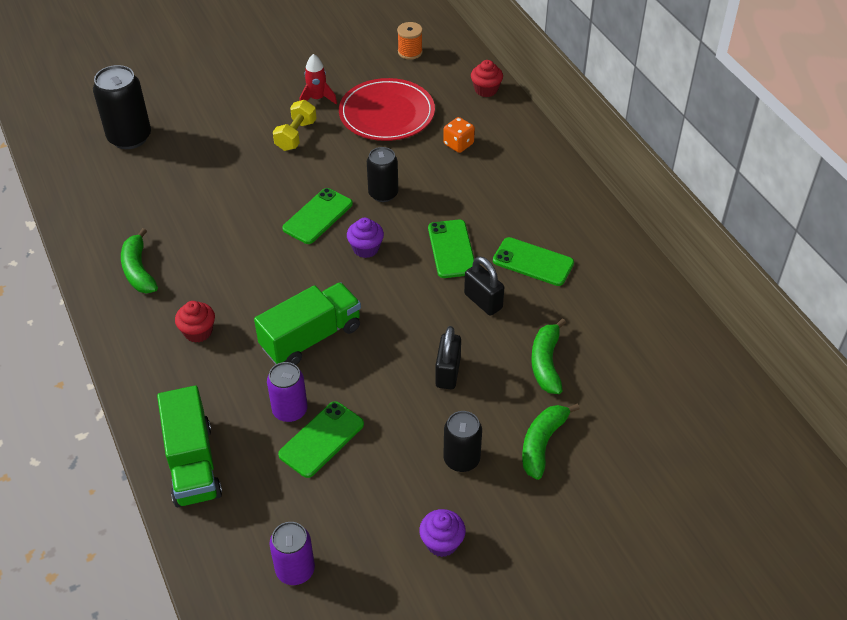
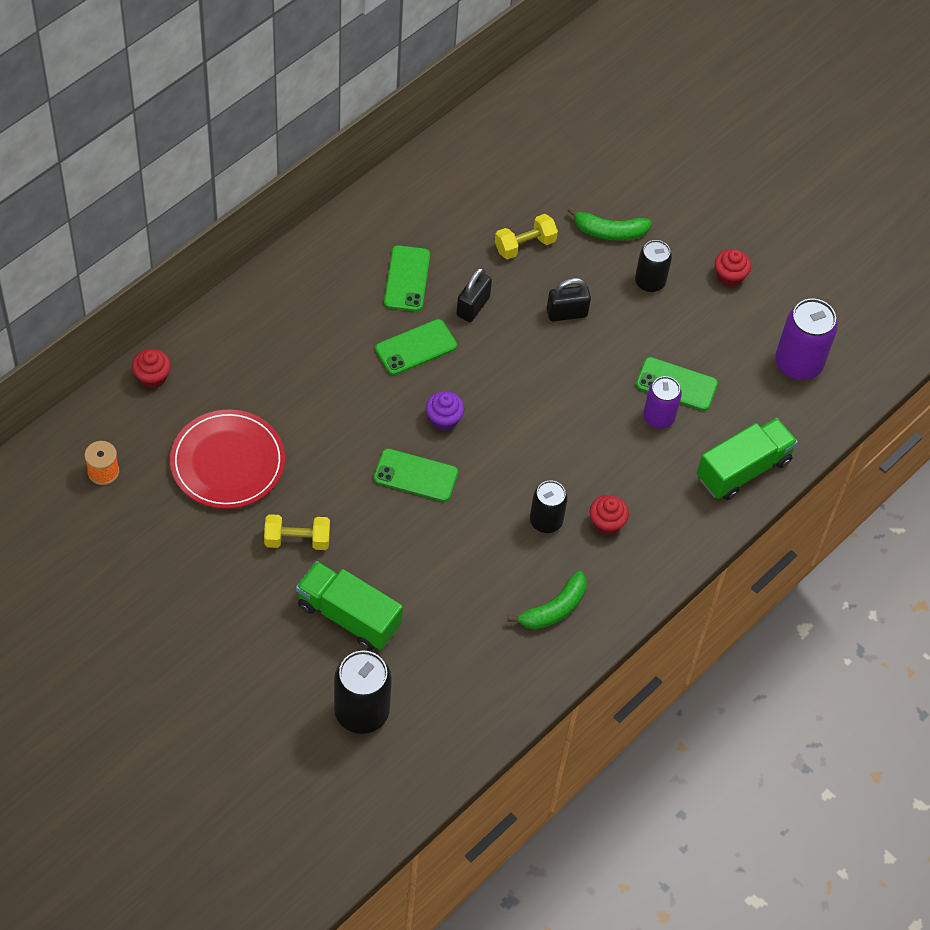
camera: 115 degrees left, 10 degrees up
(295, 570) = (798, 363): purple can -> purple can, size x1.55
(311, 337) = (573, 428): green truck -> green truck (348, 616)
(317, 99) = (225, 540): red rocket -> none
(383, 194) = (360, 427): black can -> black can (546, 521)
(442, 542) = (729, 276): purple cupcake -> red cupcake
(458, 144) = (257, 380): orange dice -> none
(546, 363) = (525, 245): green banana -> yellow dumbbell

